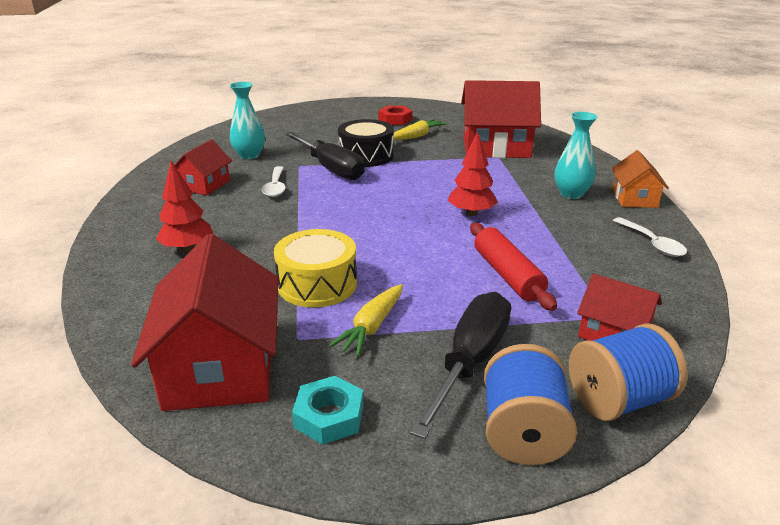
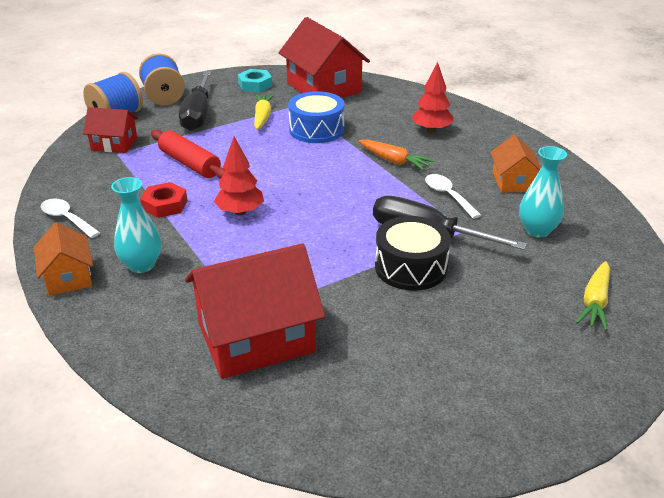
camera: 155 degrees right, 5 degrees up
(204, 185) = (513, 181): red house -> orange house
(278, 224) = (394, 161): none -> orange carrot
(317, 284) = (316, 130): yellow drum -> blue drum
(395, 119) = (455, 375): red nut -> red nut (165, 205)
(417, 136) = (383, 334): yellow carrot -> yellow carrot (594, 302)

